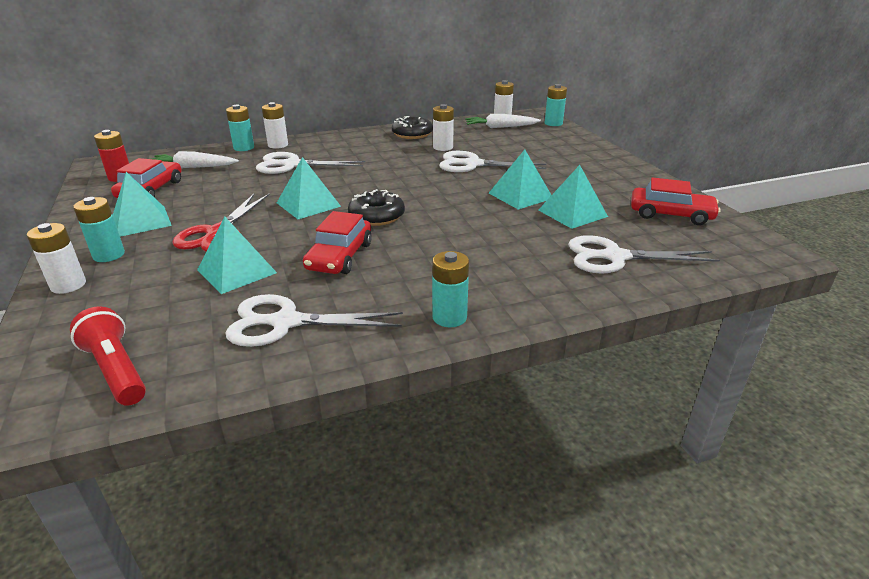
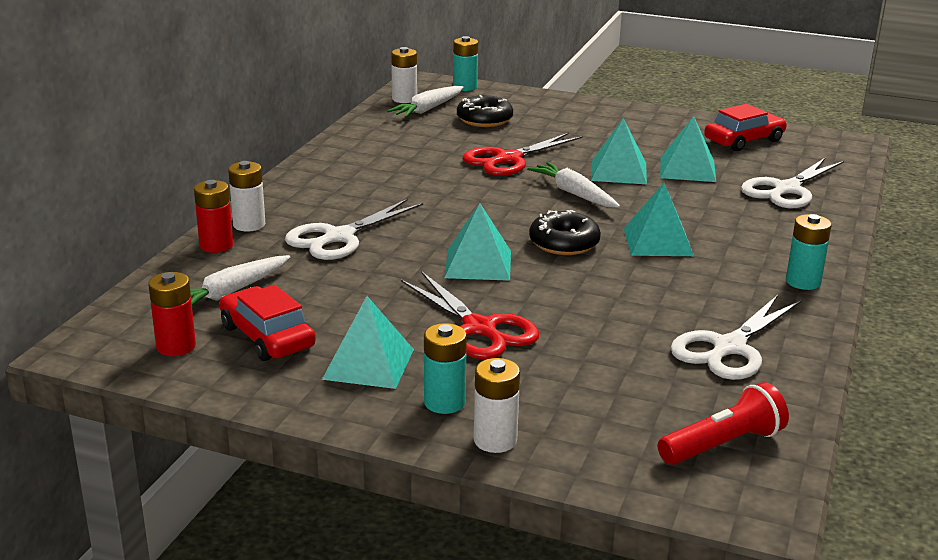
camera: 50 degrees left, 5 degrees down
(116, 370) = (722, 445): red flashlight -> red flashlight turned 150 degrees clockwise
(237, 271) = (592, 343): turquoise pyramid -> turquoise pyramid (657, 241)
(244, 148) = (216, 245): turquoise battery -> red battery
(340, 256) = (630, 287): red car -> none
(412, 134) = (362, 151): black donut -> black donut (484, 119)
(443, 147) = (434, 153): white battery -> none
(458, 195) = (574, 193): none -> white carrot
(472, 164) = (508, 159): white scissors -> red scissors

